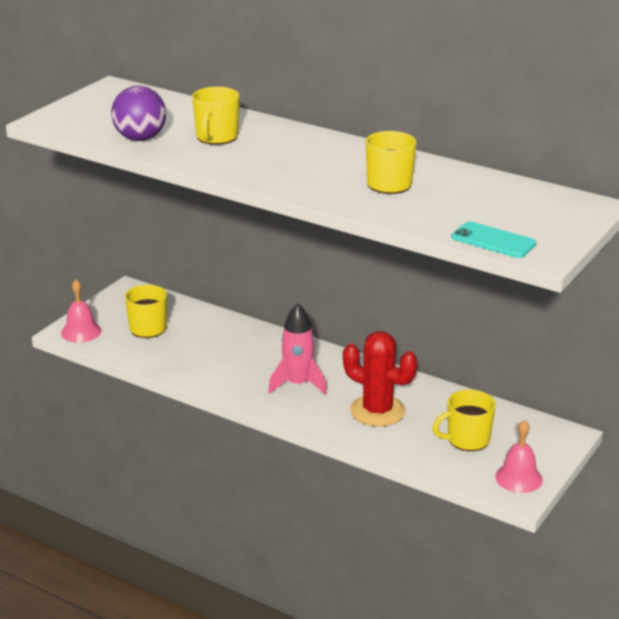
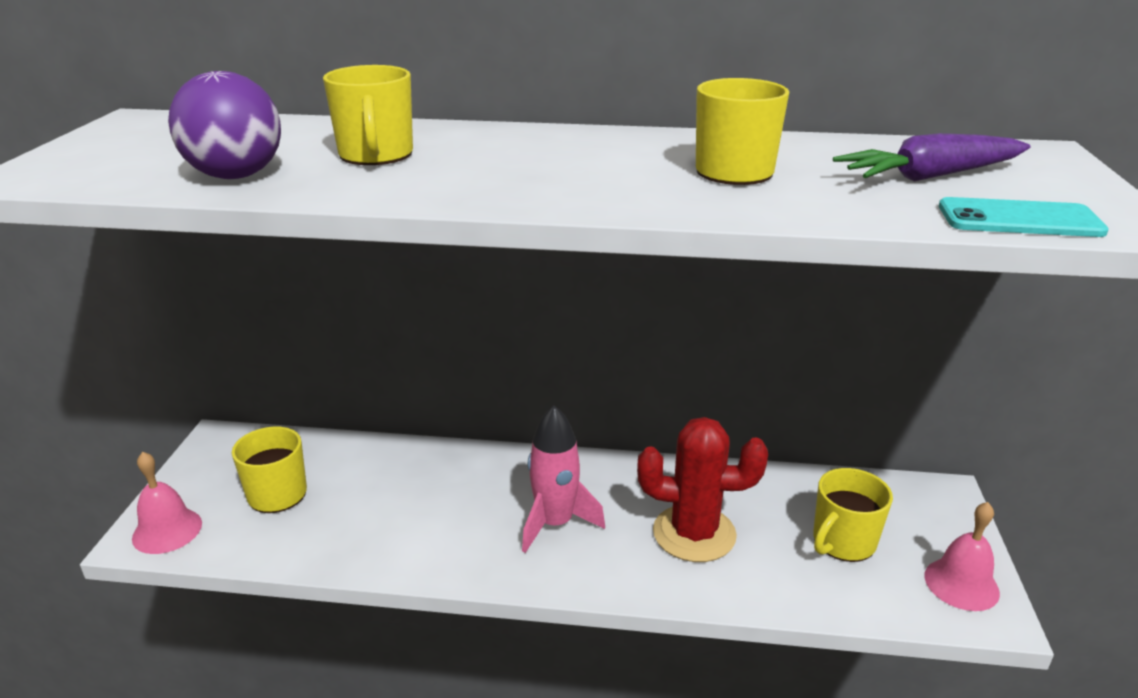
camera: 25 degrees left, 0 degrees up
(493, 208) = (930, 176): none -> purple carrot

